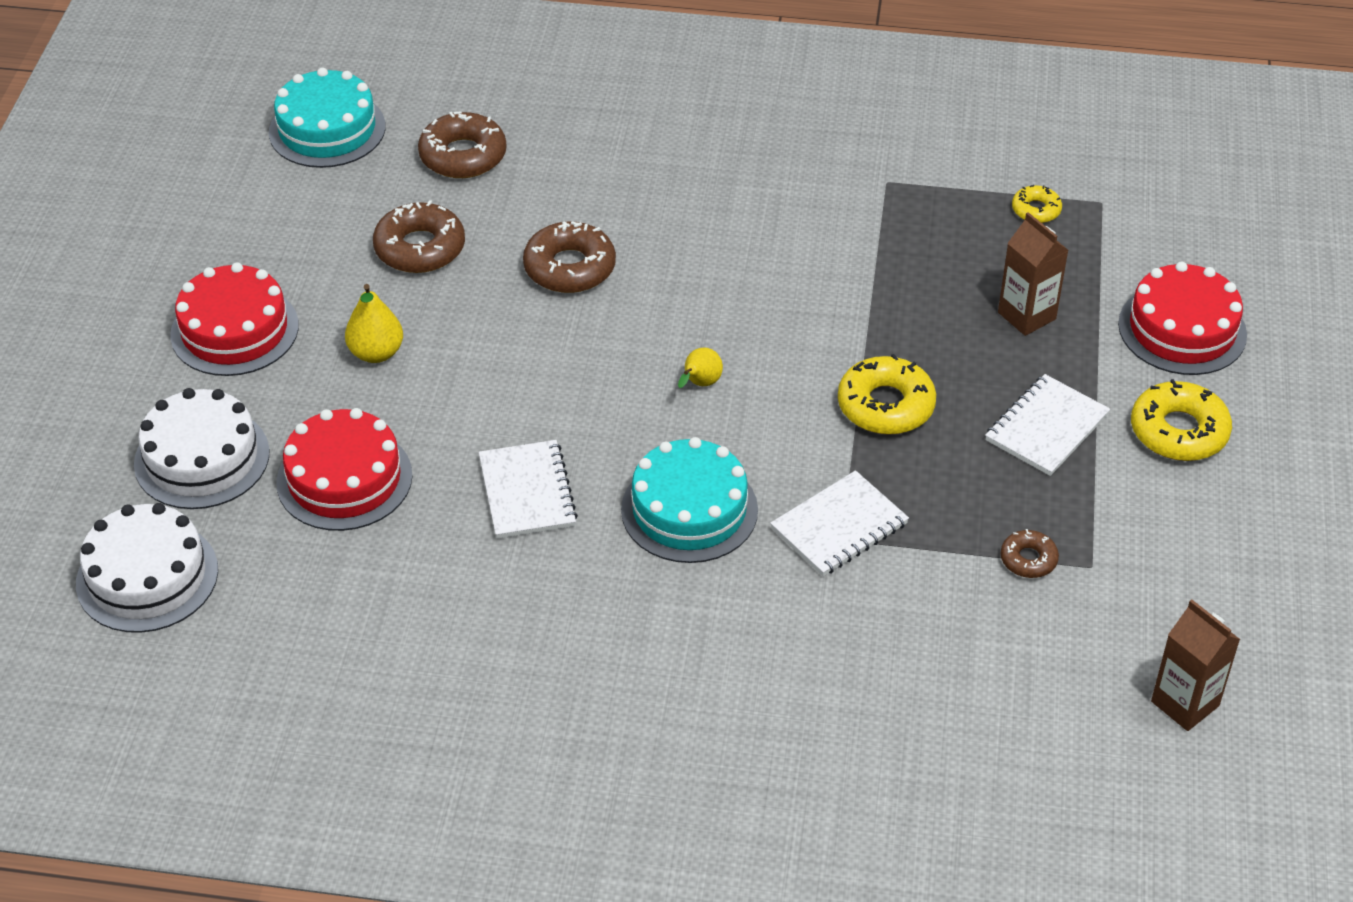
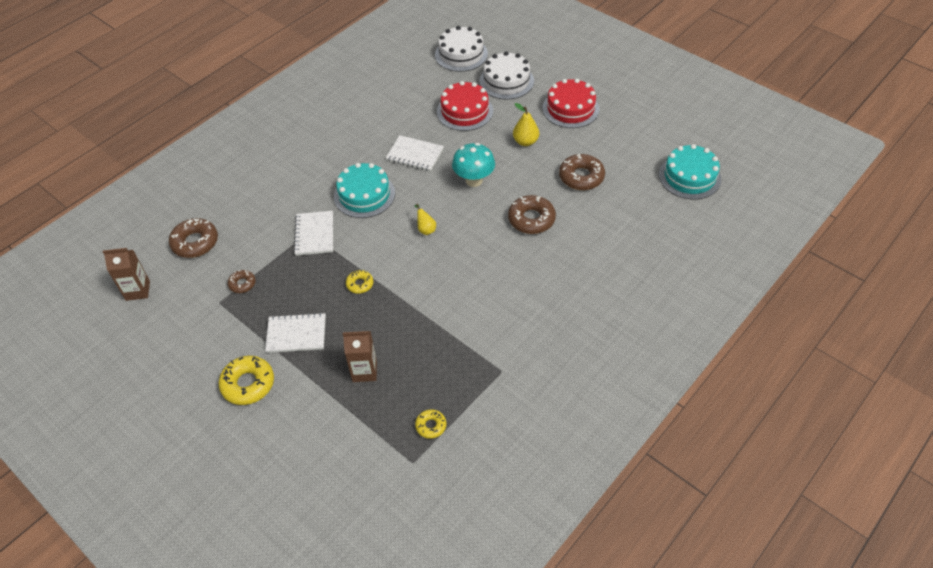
camera: 125 degrees right, 5 degrees up
(463, 155) = (638, 215): brown donut -> brown donut (195, 242)
(533, 377) = (474, 180): none -> turquoise mushroom
(885, 405) = (360, 284): yellow donut -> yellow donut, size x0.55
(1046, 428) = (296, 334): white notebook -> white notebook turned 75 degrees counterclockwise
(1182, 329) = (300, 433): red cake -> none

